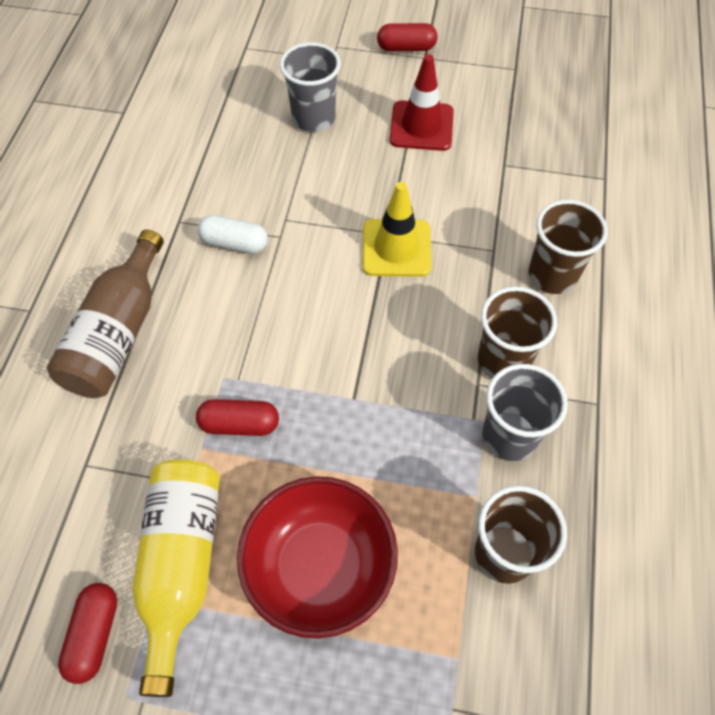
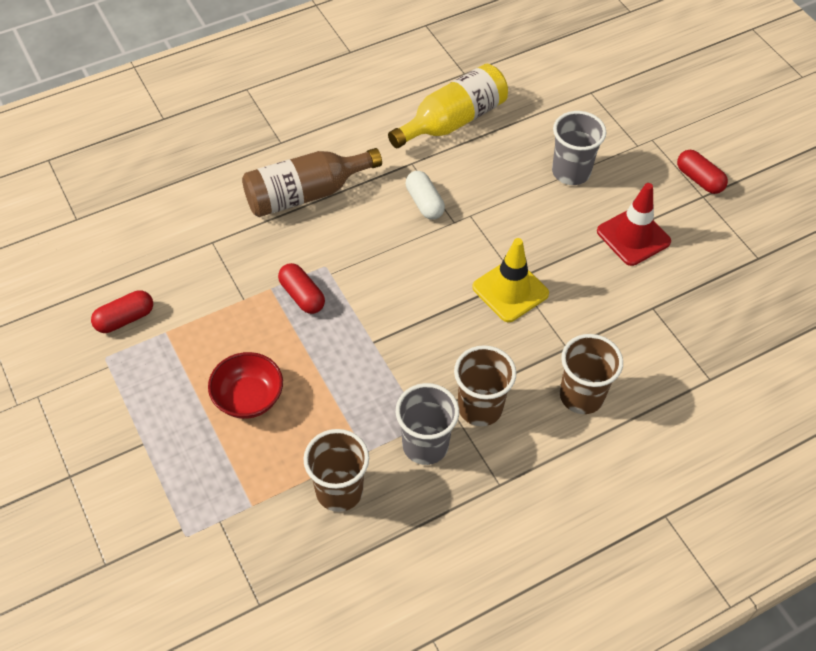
camera: 50 degrees right, 5 degrees down
(181, 565) = (194, 330): yellow bottle -> yellow bottle (452, 121)
(320, 567) = (248, 398): red bowl -> red bowl, size x0.66

